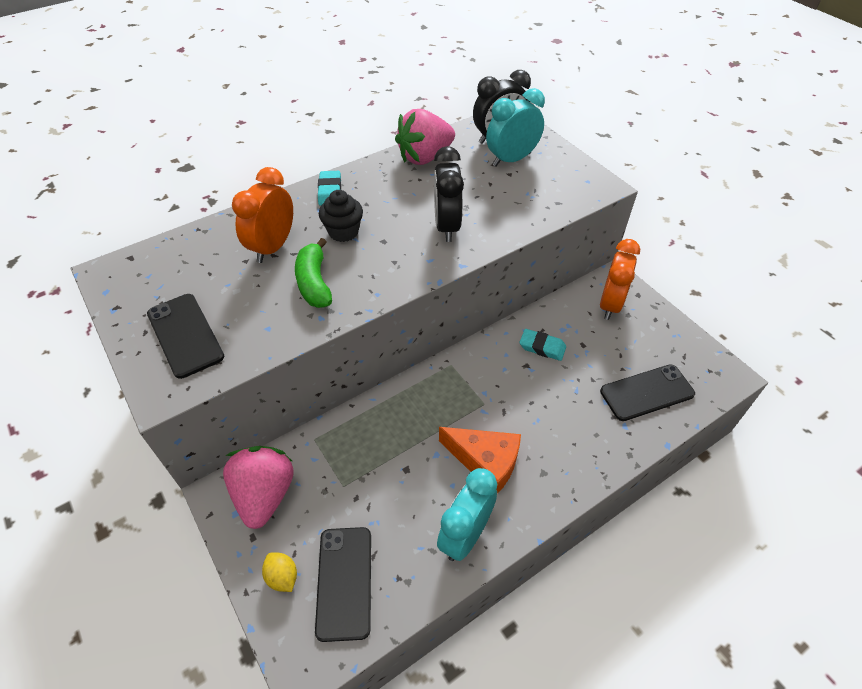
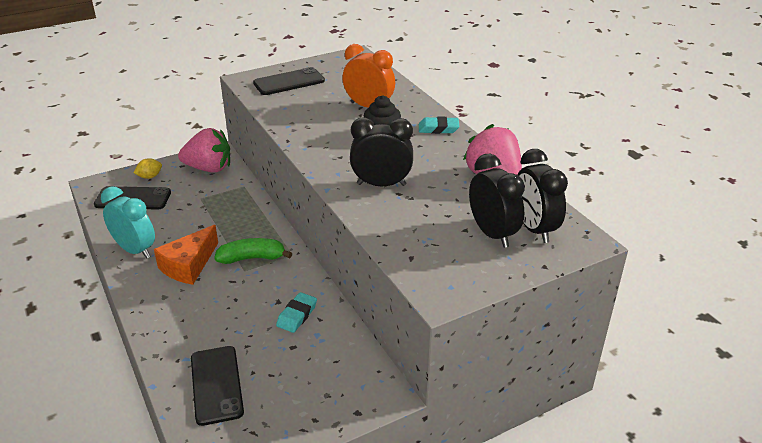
camera: 95 degrees right, 15 degrees down
(314, 283) = (324, 123): green banana -> green banana (252, 258)
(511, 159) = (492, 234): turquoise clock -> black clock
(610, 304) = (345, 381): orange clock -> none

